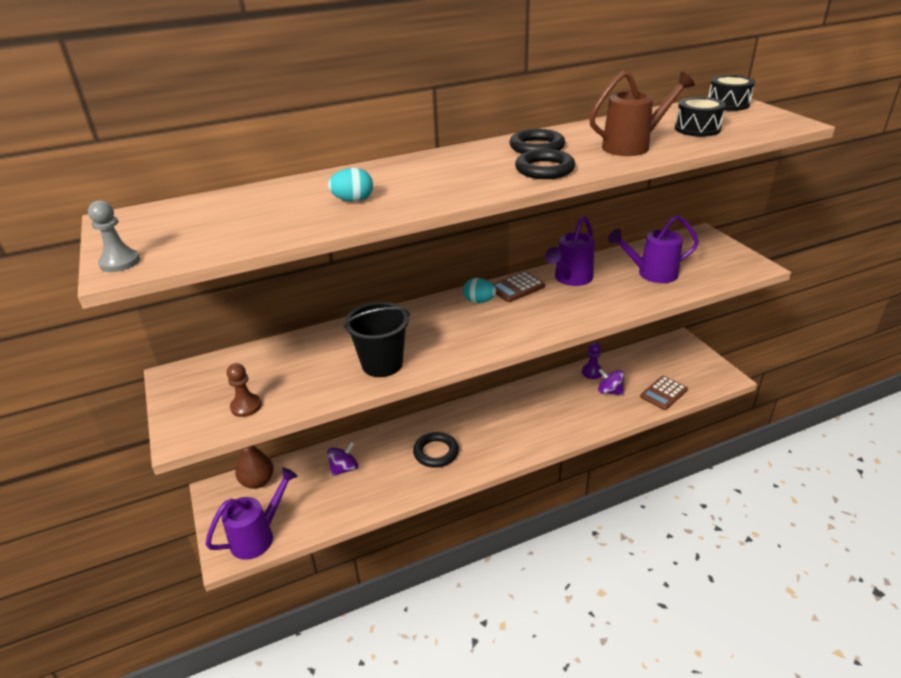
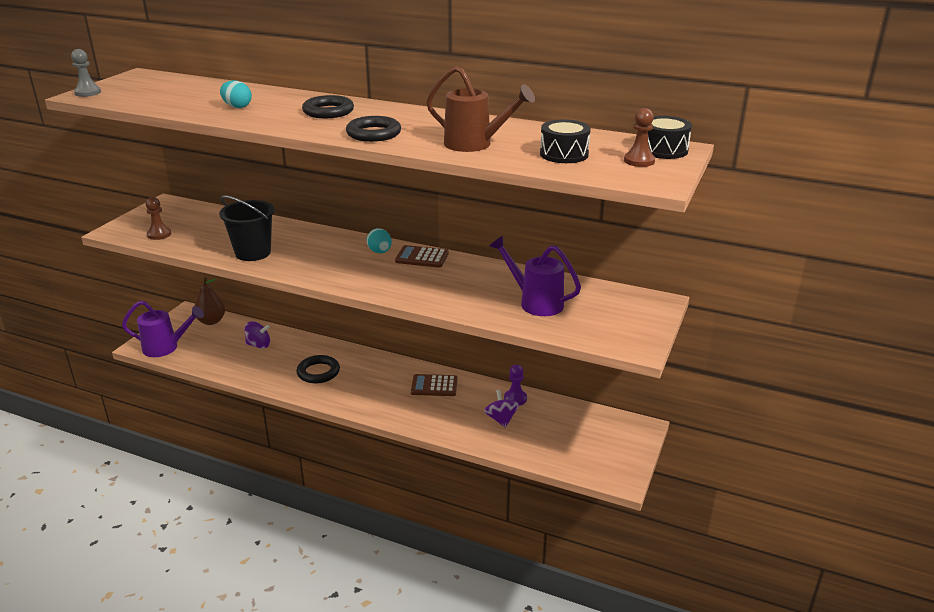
camera: 45 degrees right, 5 degrees down
(537, 147) = (417, 120): black ring -> black ring (328, 111)
(570, 279) = (469, 272): purple watering can -> none
(663, 393) = (540, 450): brown calculator -> brown calculator (434, 386)
(742, 115) = (639, 161): none -> brown pawn

